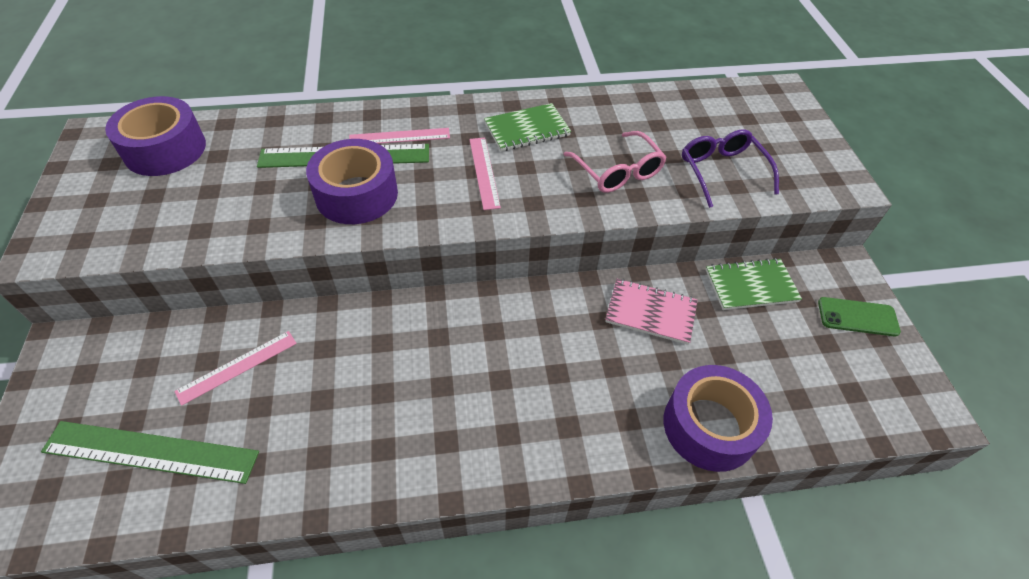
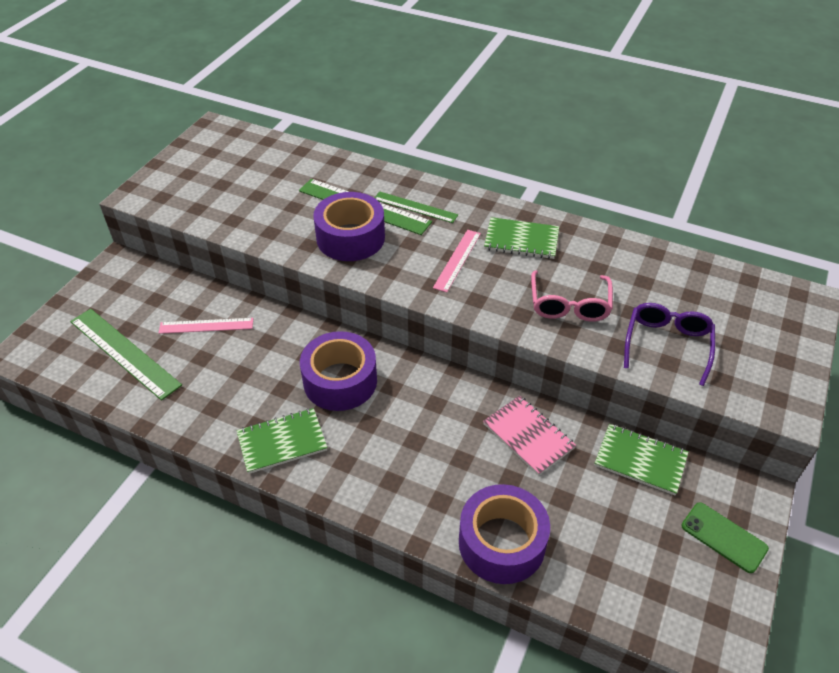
camera: 35 degrees right, 5 degrees down
(165, 149) = (250, 155): purple tape -> purple tape (340, 381)
(399, 137) = (415, 207): pink ruler -> green ruler
(427, 450) = (282, 442): none -> green notebook

